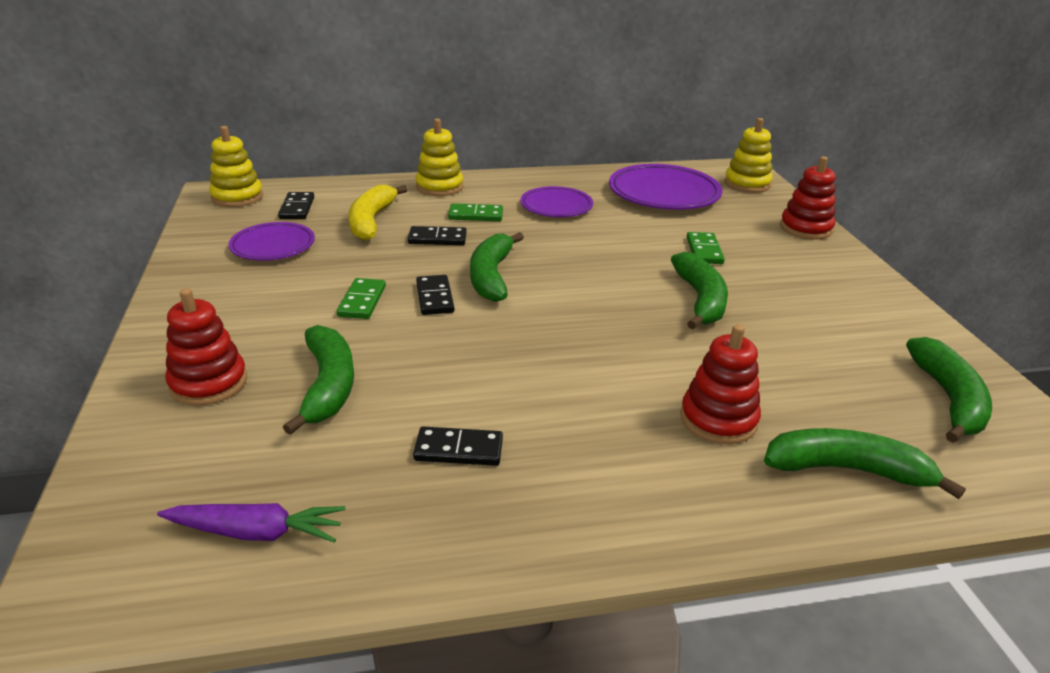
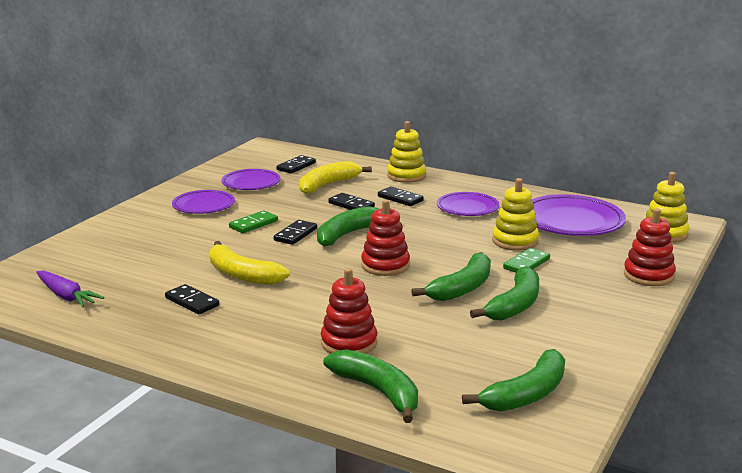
camera: 40 degrees right, 10 degrees down
(208, 383) = (128, 236): red stacking toy -> red stacking toy (385, 265)
(237, 197) = (272, 152): yellow stacking toy -> yellow stacking toy (515, 241)
(255, 297) = (203, 206): none -> purple plate
(328, 386) = (176, 255): green banana -> green banana (514, 305)
(458, 379) = (242, 274): none -> yellow banana
(475, 215) = (400, 198): green domino -> black domino

